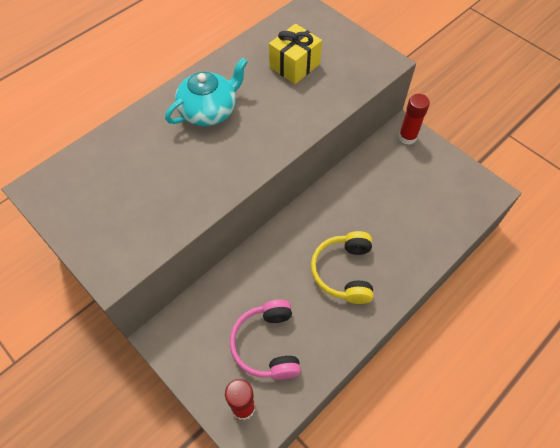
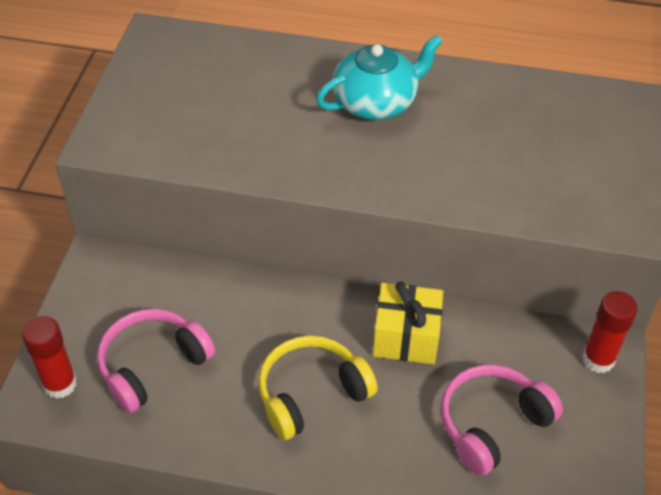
camera: 55 degrees right, 10 degrees down
(209, 111) = (376, 102): turquoise teapot -> turquoise teapot turned 45 degrees counterclockwise
(294, 65) = (526, 139): yellow gift -> yellow gift (406, 337)
(415, 202) = (492, 424): none -> pink headphones

